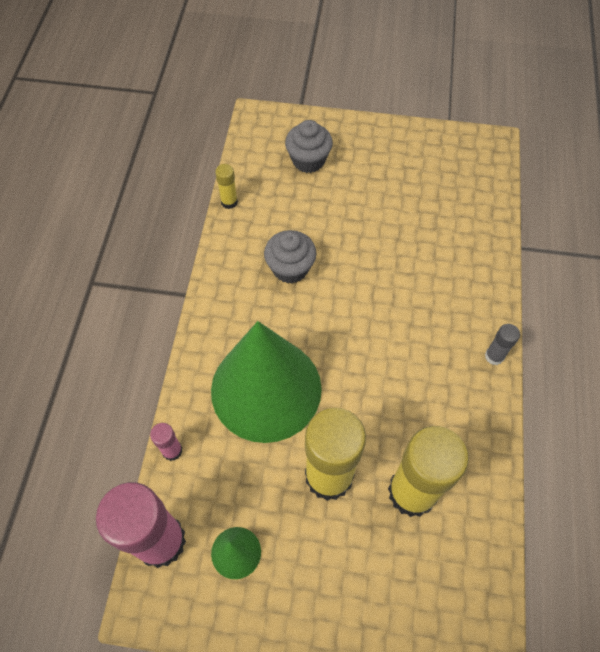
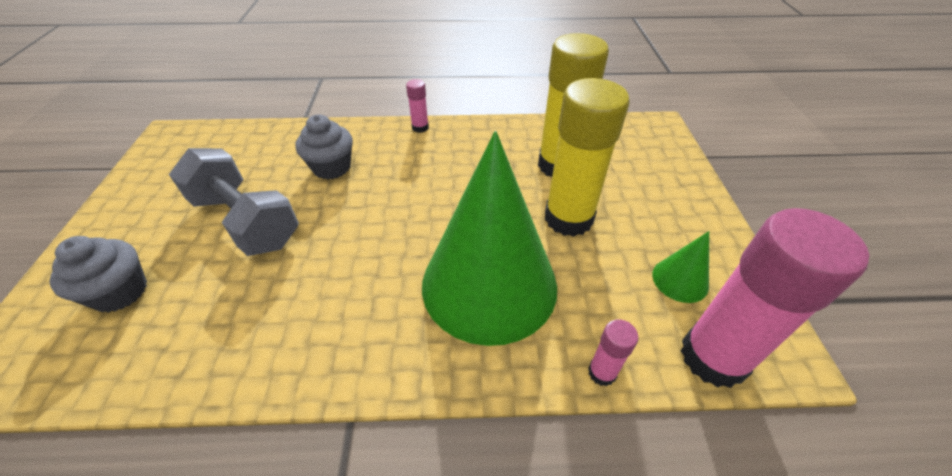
camera: 100 degrees left, 15 degrees down
(229, 202) = (169, 389): yellow glue stick -> none
(290, 268) = (313, 286): grey cupcake -> grey cupcake (332, 167)
(366, 219) = (246, 221): none -> grey dumbbell
(494, 356) = (420, 127): grey glue stick -> pink glue stick

